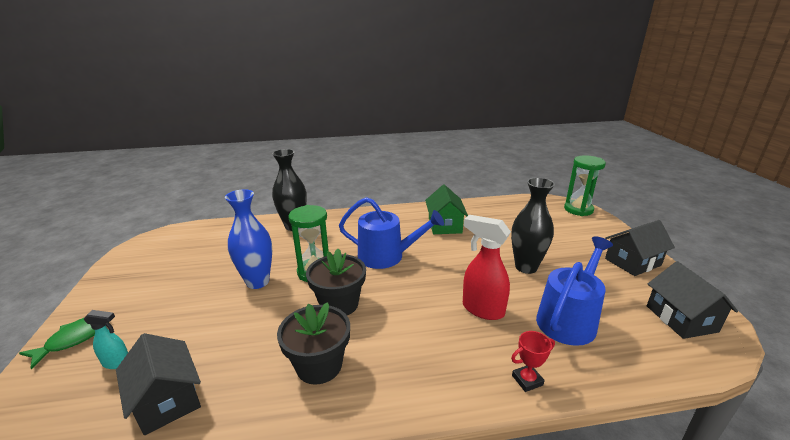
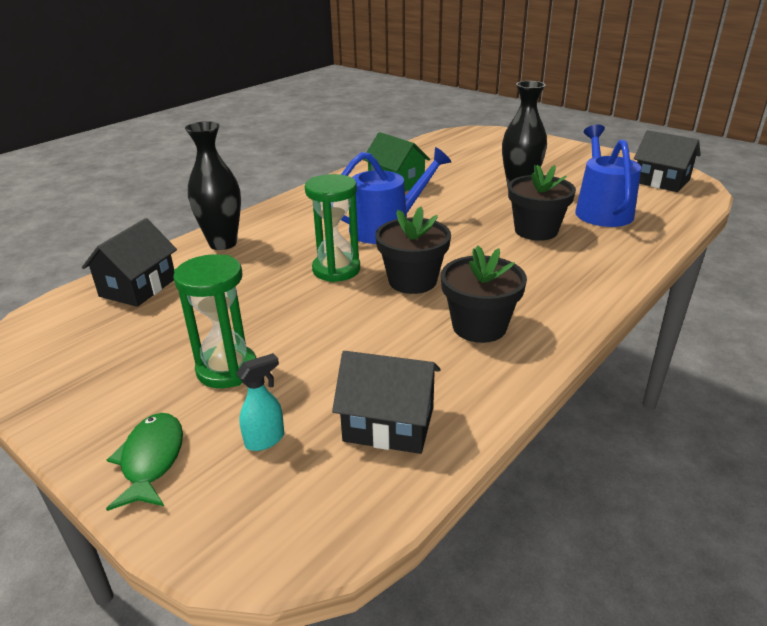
camera: 40 degrees left, 5 degrees up
(257, 282) = (286, 304): blue vase -> none
(482, 309) = (536, 230): red spray bottle -> black flower pot
(527, 380) = (633, 257): red trophy -> none
(578, 209) = (491, 133): green hourglass -> green hourglass (227, 369)
(632, 262) = (585, 157): black house -> black house (138, 287)

